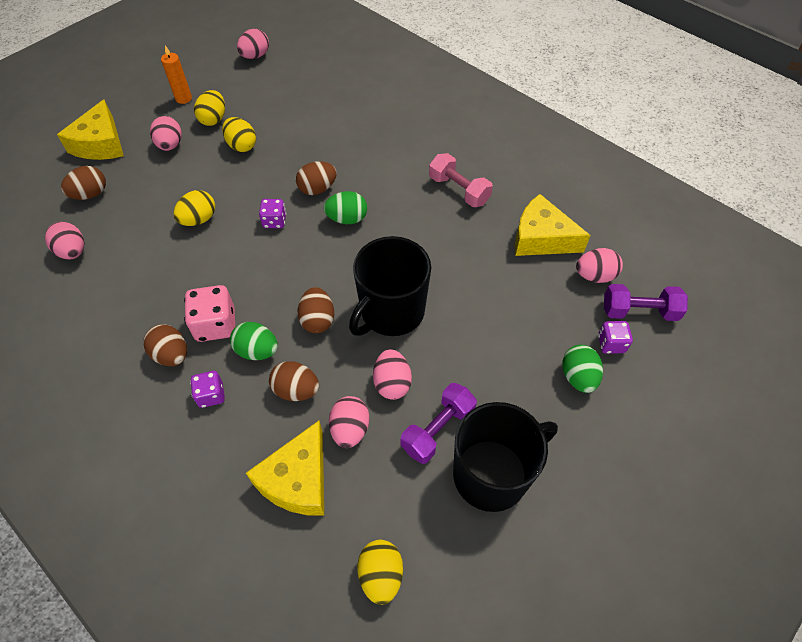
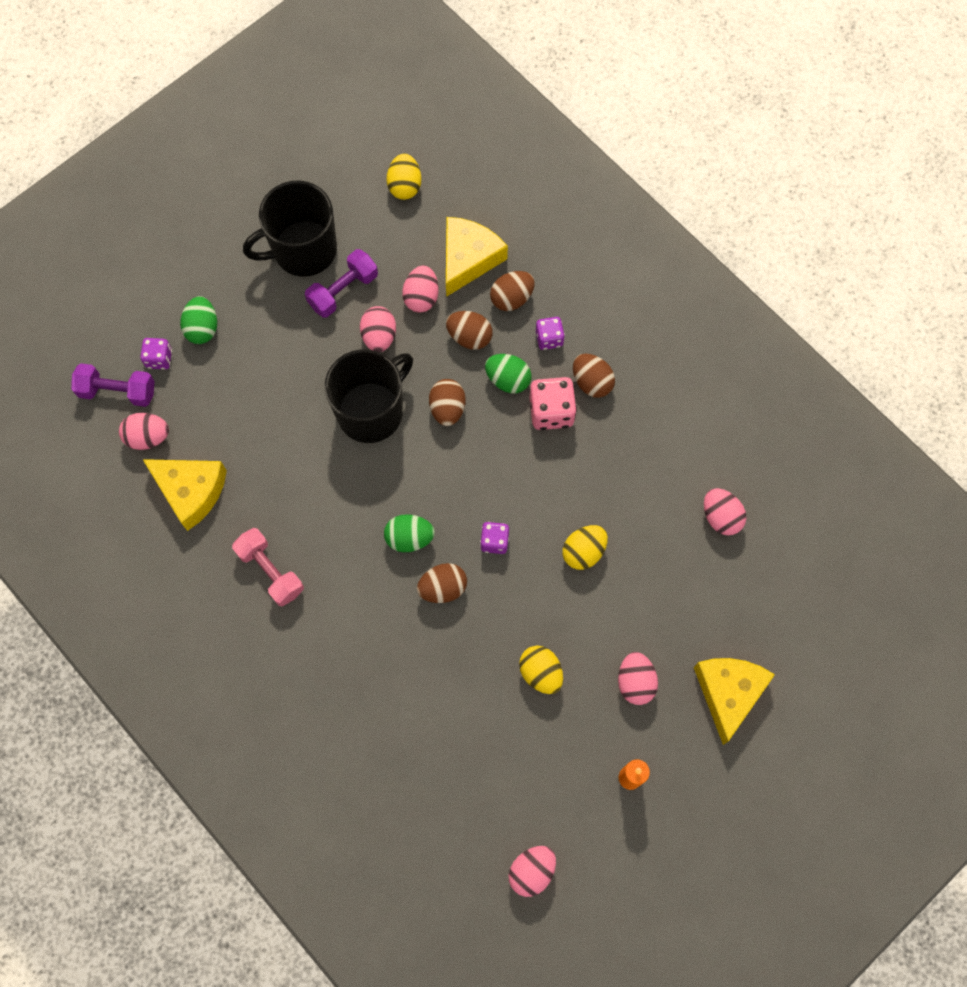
camera: 175 degrees left, 15 degrees up
(90, 194) = (721, 602): brown egg -> brown egg (511, 298)
(213, 119) = (582, 729): yellow egg -> none

